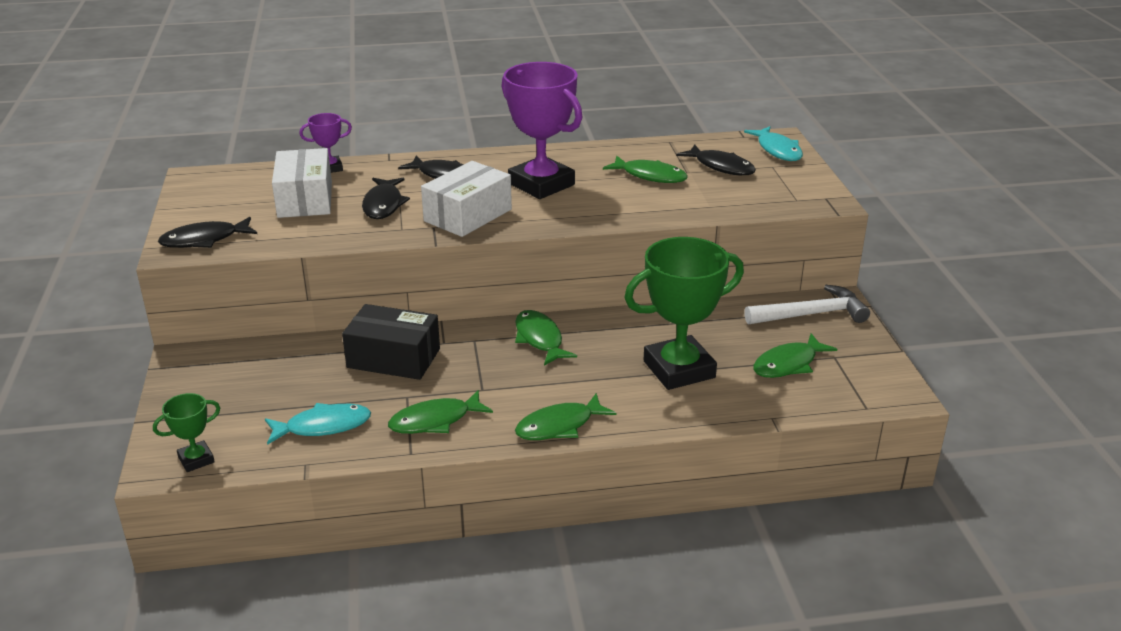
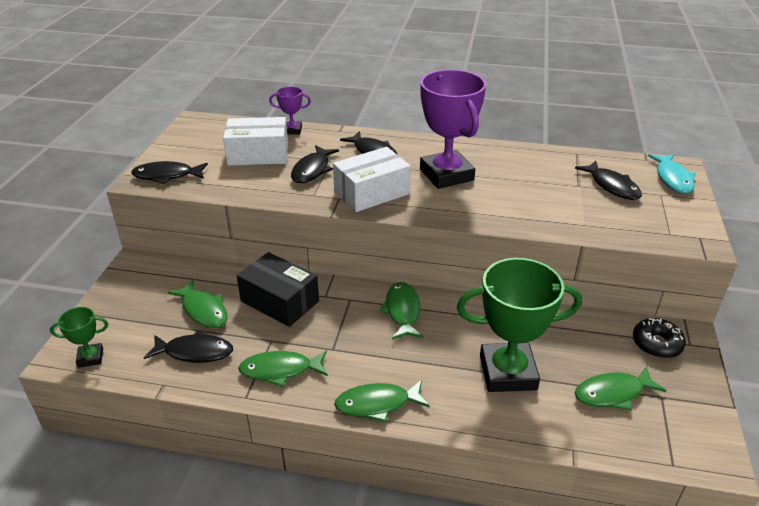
camera: 20 degrees right, 5 degrees up
(305, 199) = (258, 154): white box -> white box turned 75 degrees clockwise
(323, 426) = (195, 352): turquoise fish -> black fish
(650, 176) = (543, 184): green fish -> green fish (203, 310)
(811, 314) = (656, 344): white hammer -> black donut

